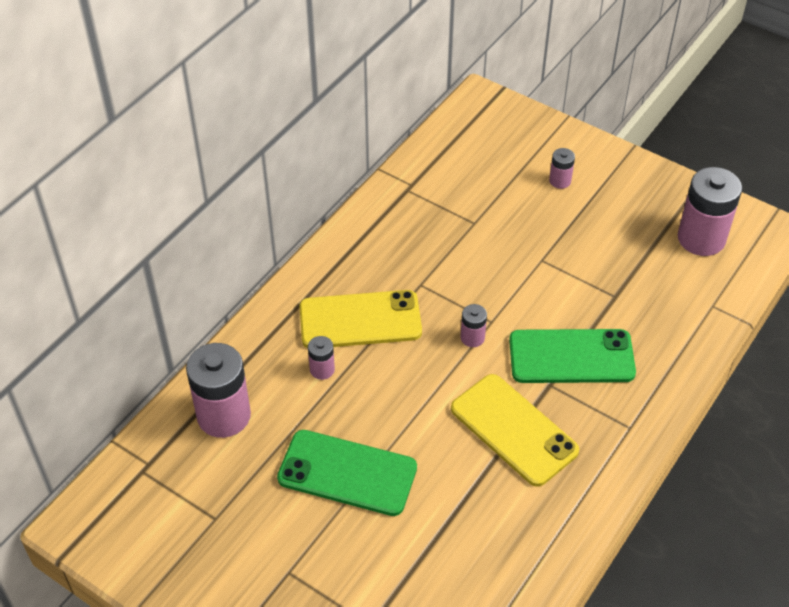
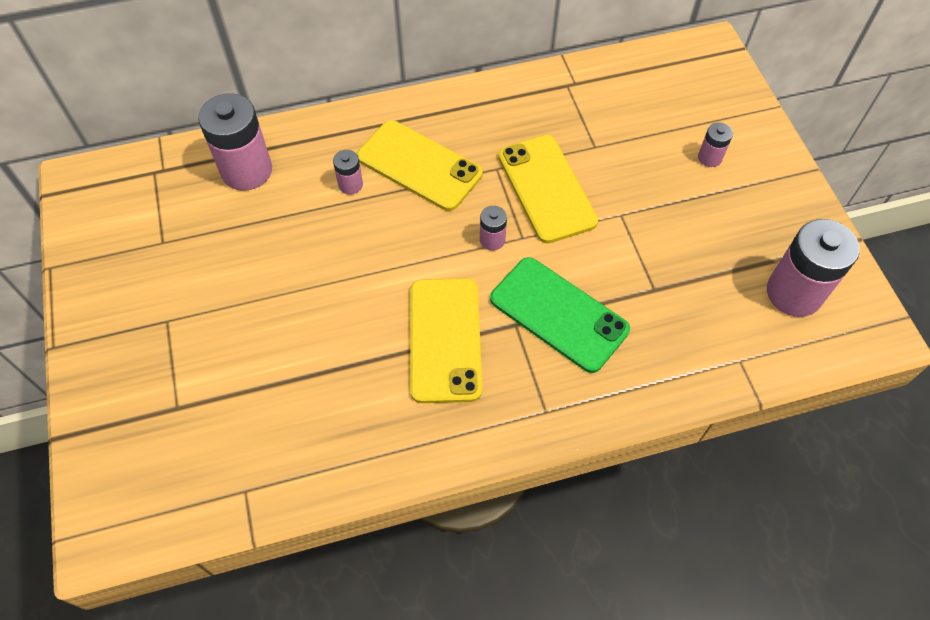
camera: 40 degrees right, 10 degrees up
(347, 473) = (284, 278): green phone -> none
(472, 275) = (546, 188): none -> yellow phone

